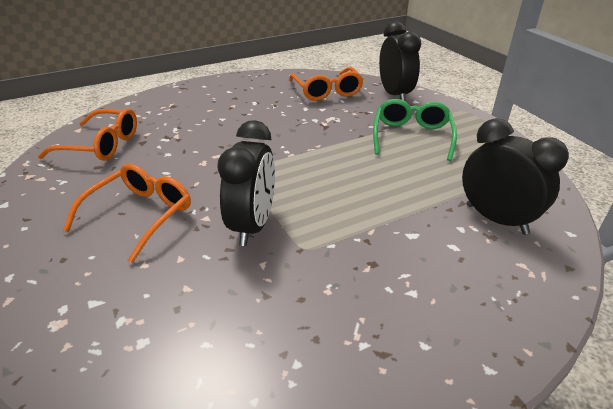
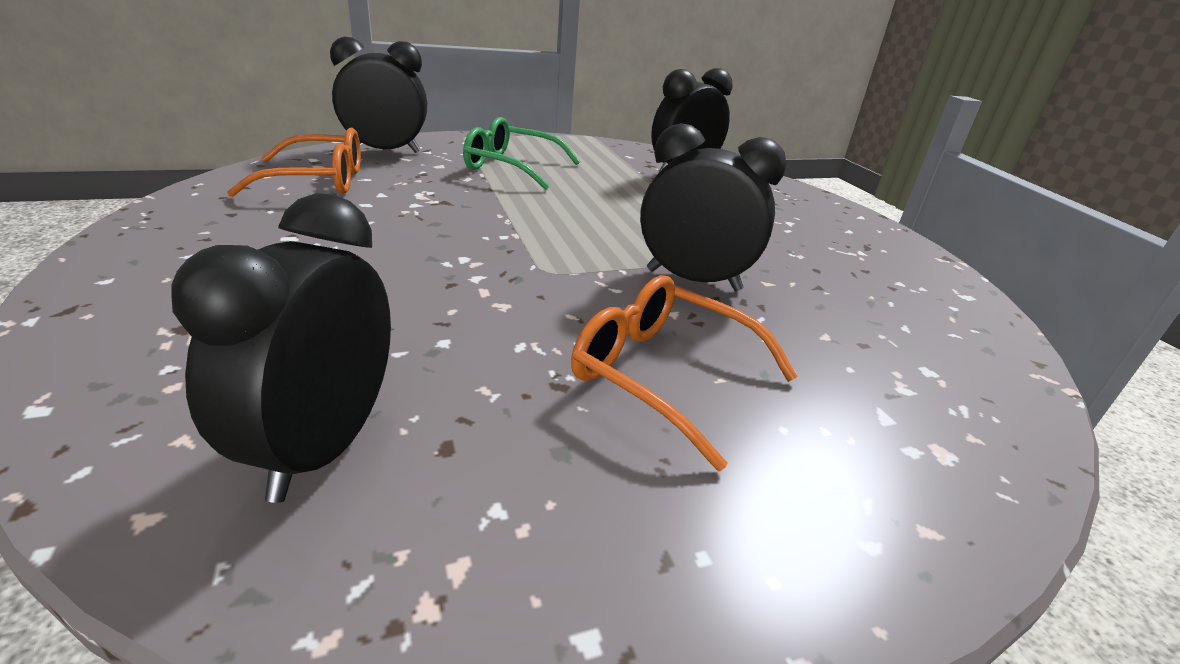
camera: 85 degrees left, 5 degrees down
(102, 145) = (323, 446): orange glasses -> black clock

